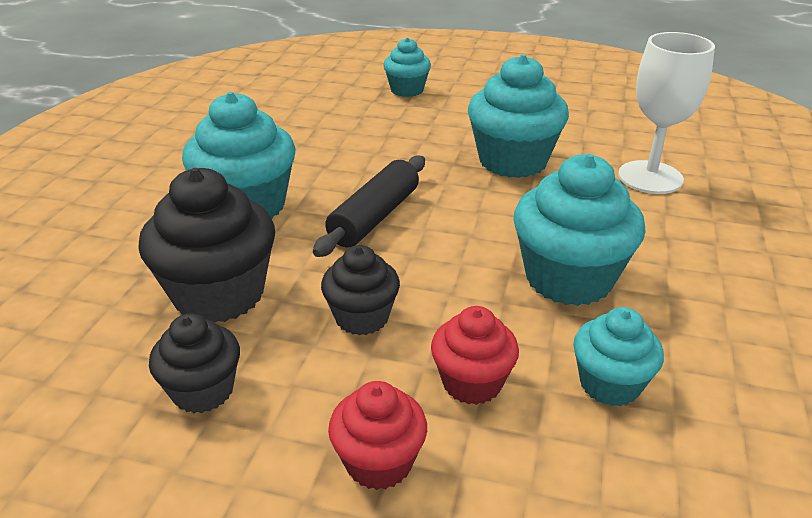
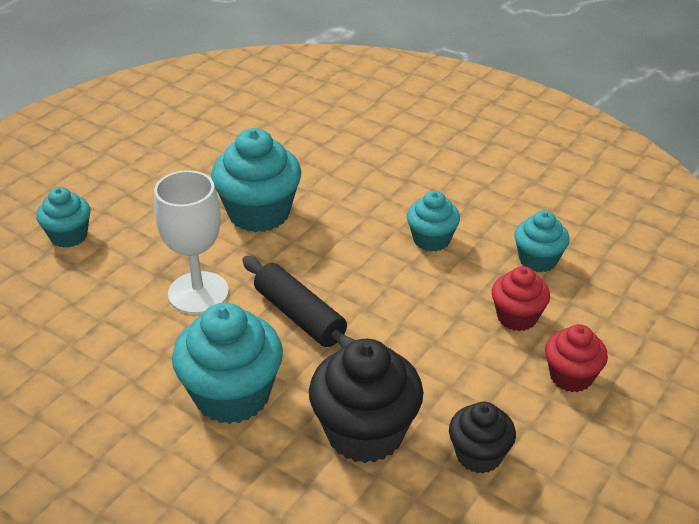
camera: 70 degrees left, 5 degrees up
(362, 317) = (430, 353): black cupcake -> none
(568, 278) = (431, 240): turquoise cupcake -> turquoise cupcake, size x0.58
(650, 177) = (328, 155): white goblet -> white goblet (198, 293)

